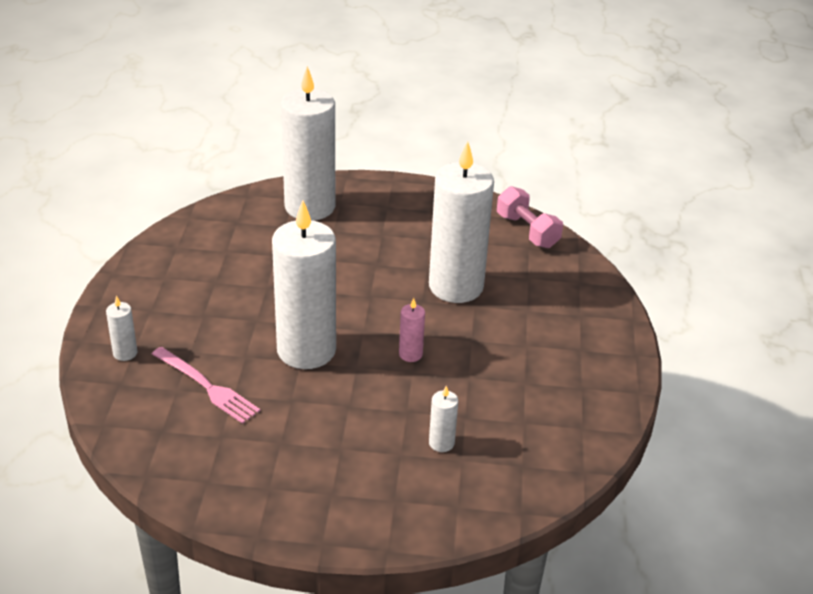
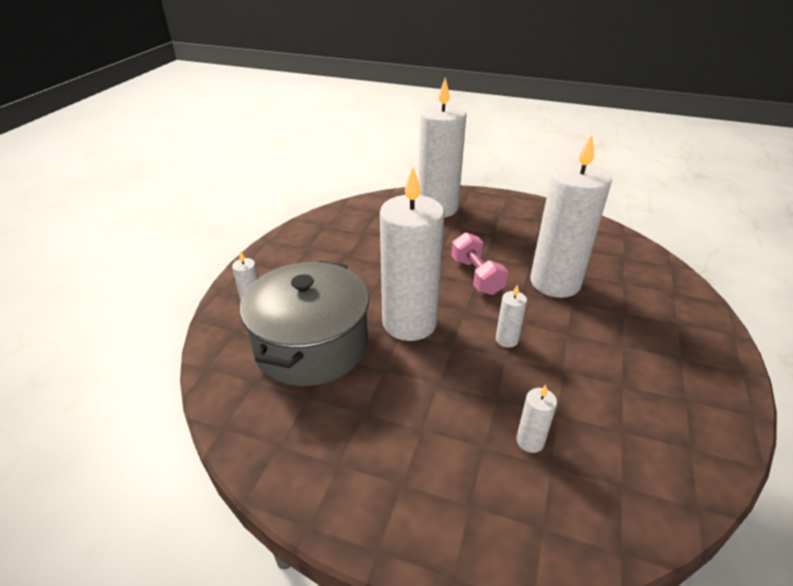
camera: 15 degrees right, 0 degrees up
(207, 387) = (311, 345): pink fork -> grey pot
(410, 354) = (506, 339): pink candle -> white candle
(527, 231) = (622, 243): pink dumbbell -> pink dumbbell (476, 276)

